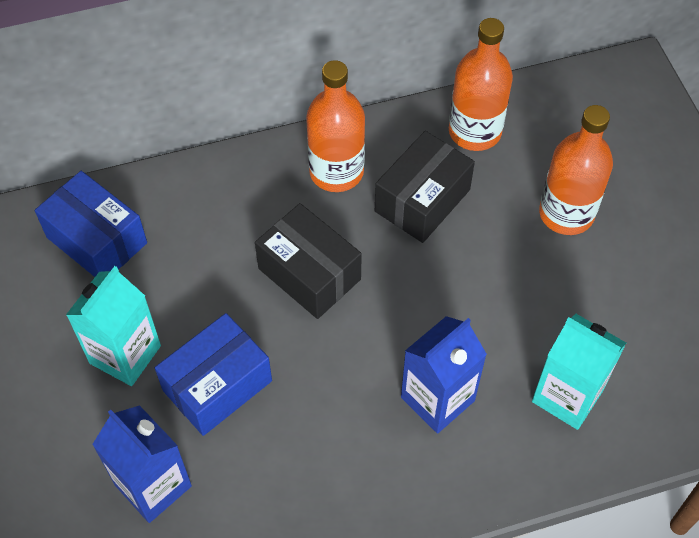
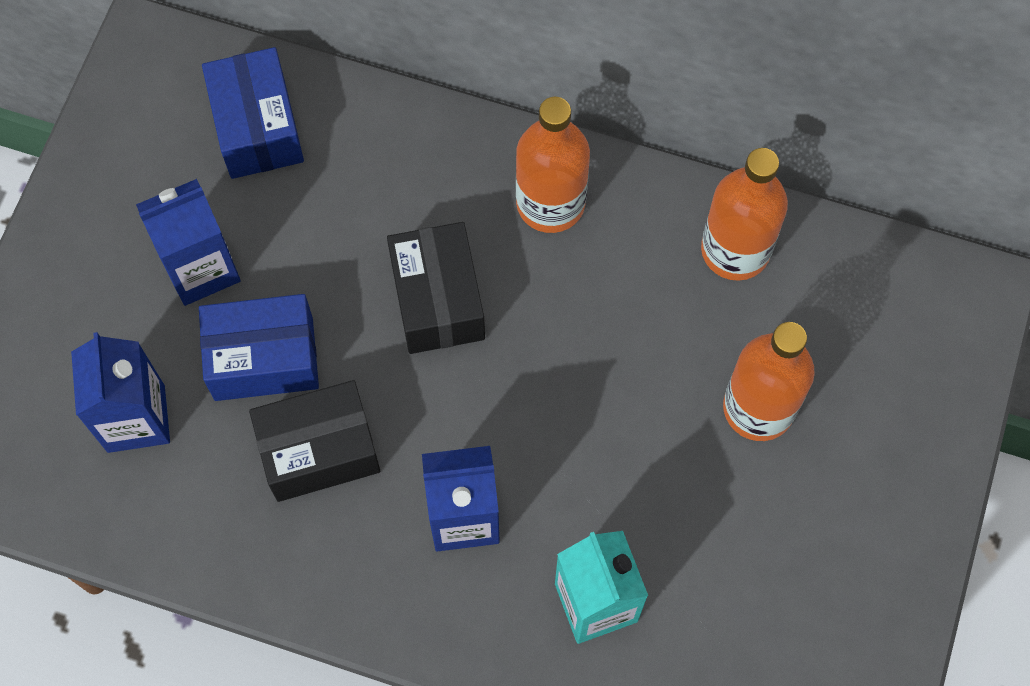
camera: 35 degrees right, 10 degrees up
(125, 354) = (201, 268): turquoise carton -> blue carton
(422, 200) = (615, 293): black box -> black box (319, 450)

